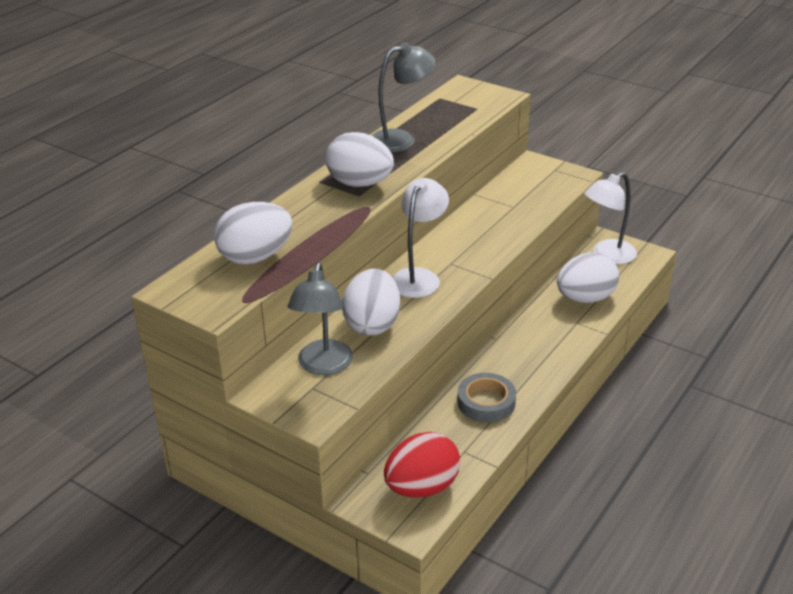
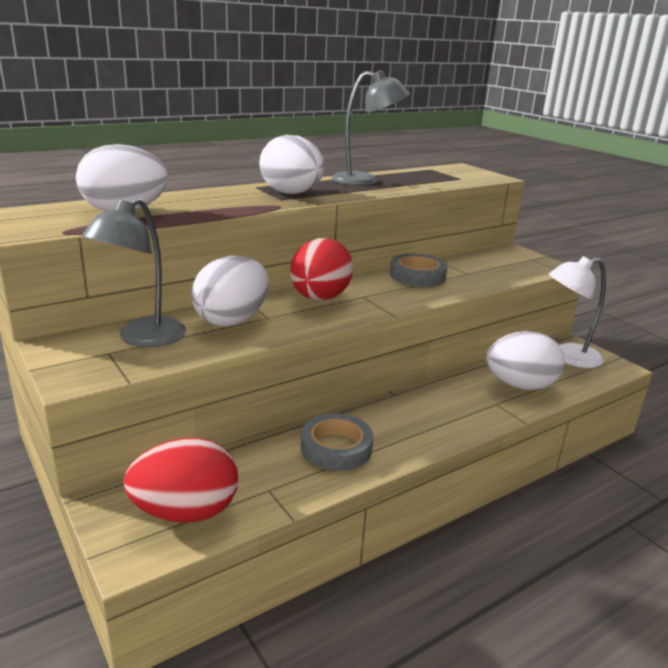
camera: 20 degrees right, 10 degrees down
(419, 277) = (319, 298): white lamp -> red egg
(476, 223) = (417, 276): none -> grey tape

